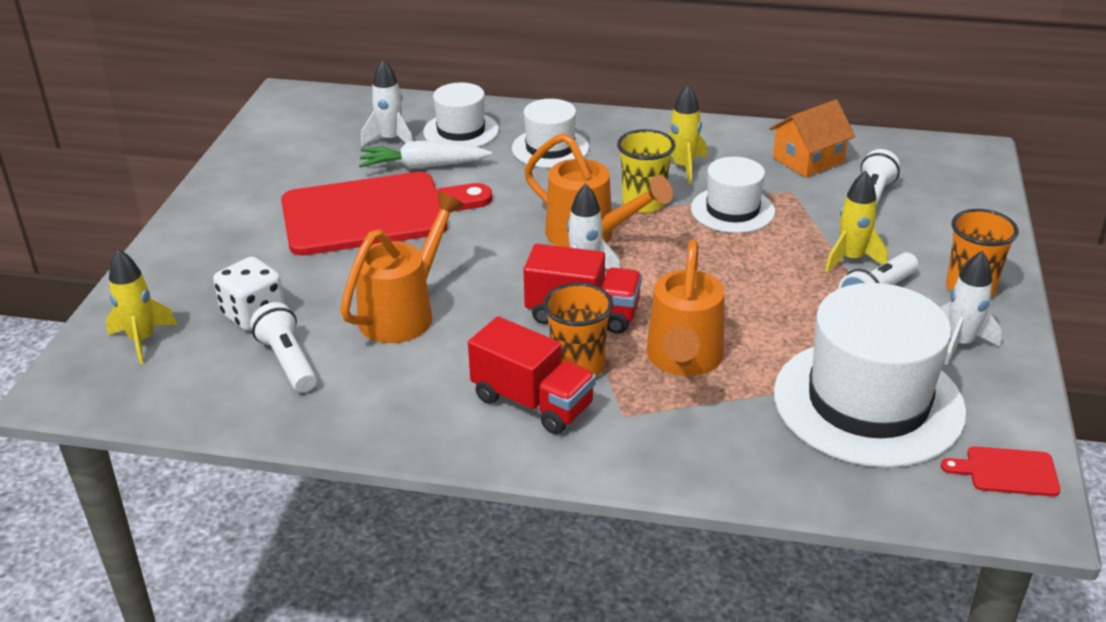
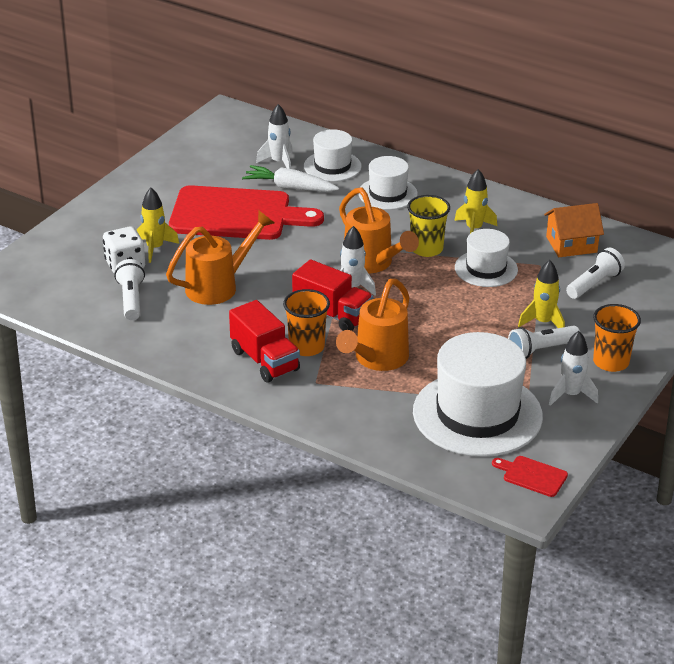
camera: 20 degrees right, 0 degrees up
(142, 340) = (51, 265): yellow rocket -> yellow rocket (155, 248)

